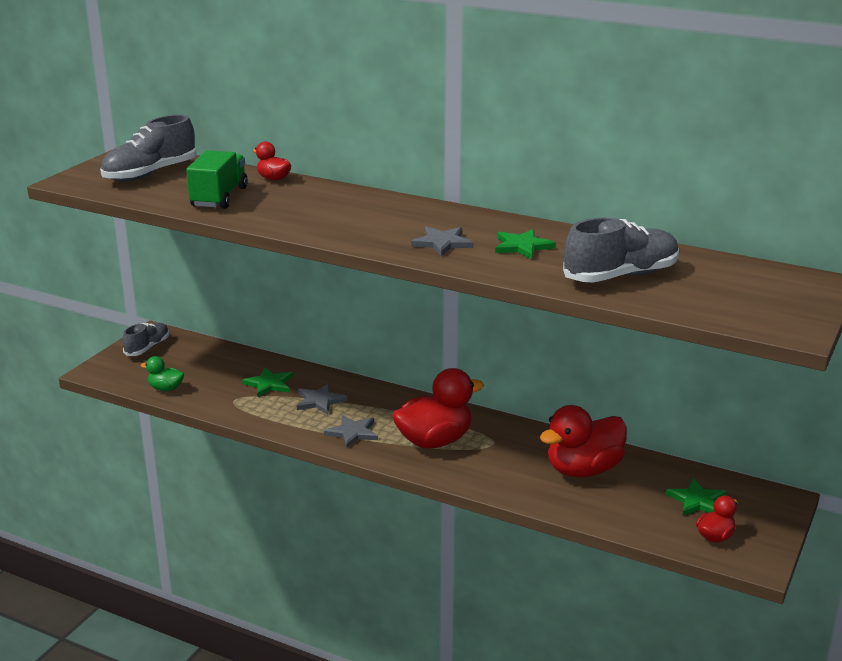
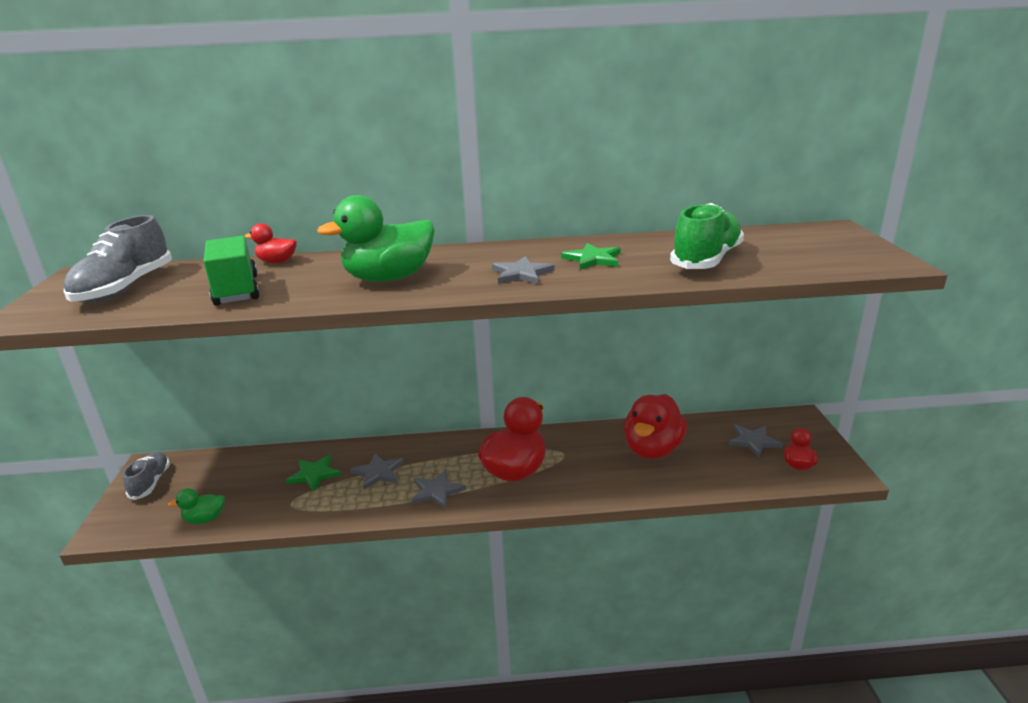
camera: 30 degrees left, 0 degrees up
(336, 218) = (389, 278): none -> green duck
(620, 276) = (706, 260): grey shoe -> green shoe
(697, 501) = (753, 441): green star -> grey star

